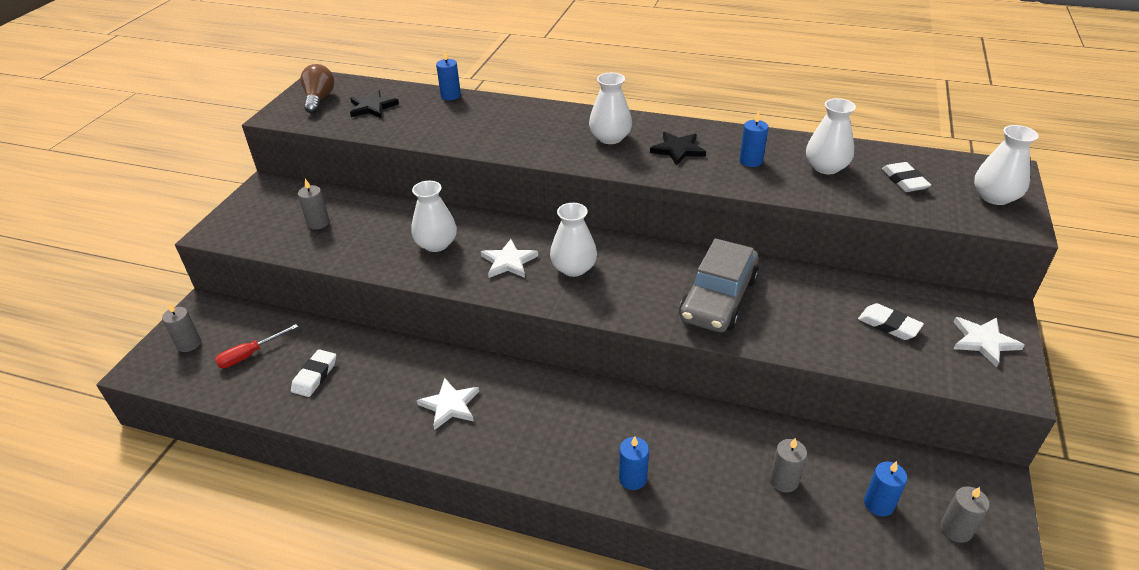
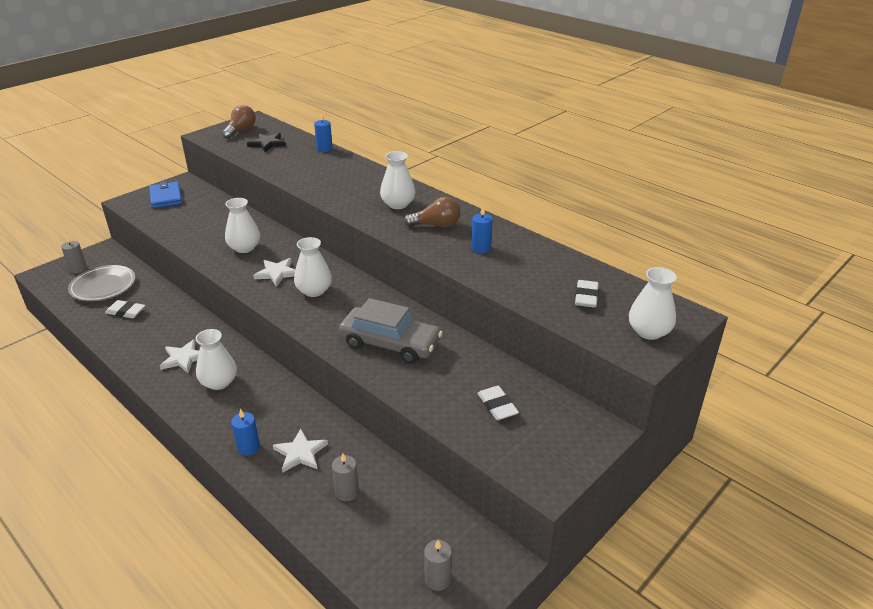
camera: 25 degrees right, 5 degrees down
(250, 355) = (103, 287): red screwdriver -> grey plate
(263, 212) = (166, 197): none -> blue wallet
(315, 376) = (126, 312): white eraser -> white eraser turned 60 degrees clockwise
(318, 223) = (189, 213): grey candle -> none
(678, 150) = (436, 225): black star -> brown light bulb
(718, 298) = (390, 343): grey car -> grey car turned 120 degrees counterclockwise
(826, 167) = (534, 269): white vase -> white vase (219, 382)
(878, 504) = (398, 536): blue candle -> none
(983, 341) = (561, 445): white star -> white star (300, 453)

